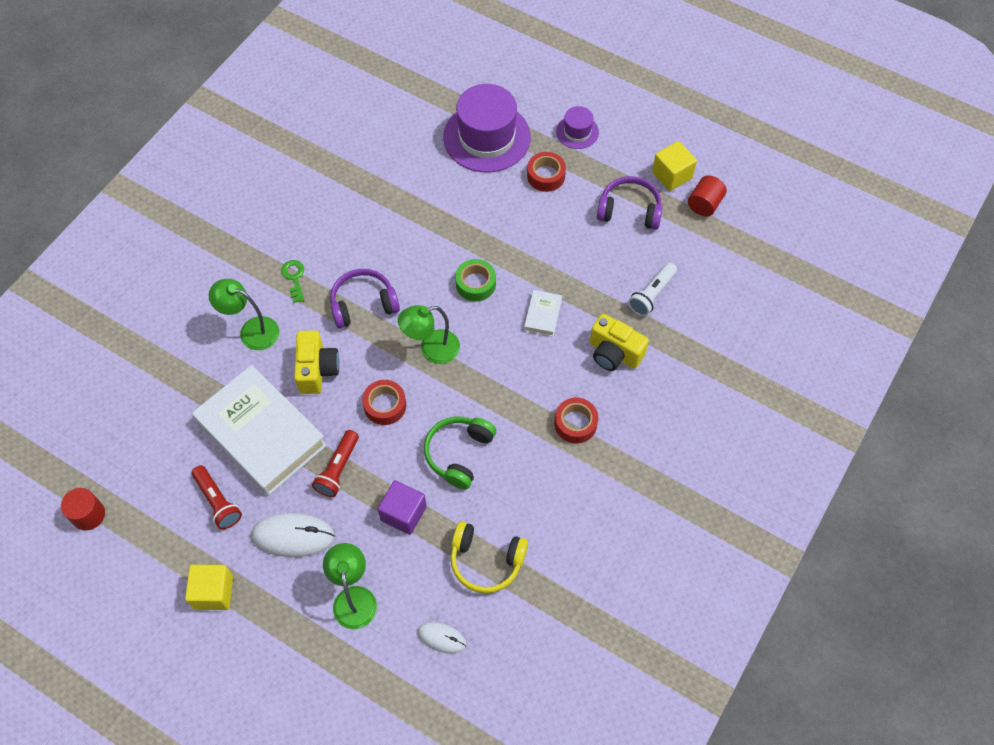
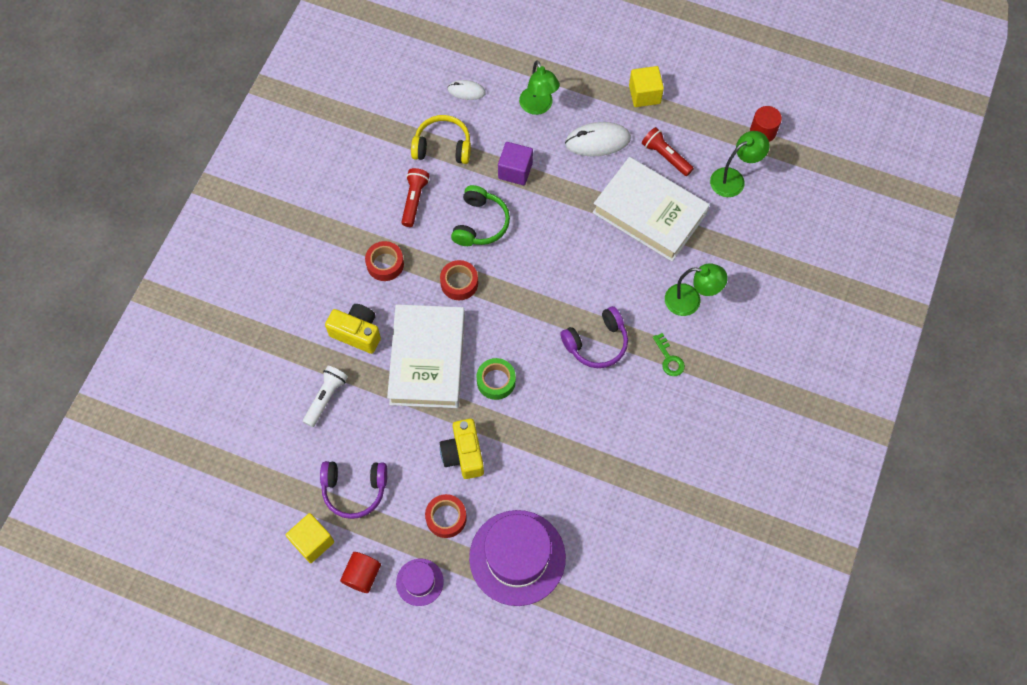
camera: 170 degrees right, 5 degrees up
(317, 370) = (620, 275): yellow camera -> yellow camera (463, 454)
(338, 469) = (577, 196): red flashlight -> red flashlight (414, 200)
(385, 405) = (552, 253): red tape -> red tape (459, 283)
(431, 349) = (523, 310): green lamp -> green lamp (733, 179)
(543, 315) = (427, 359): white book -> white book, size x2.44
(704, 204) = (277, 510): red cylinder -> red cylinder (362, 575)

